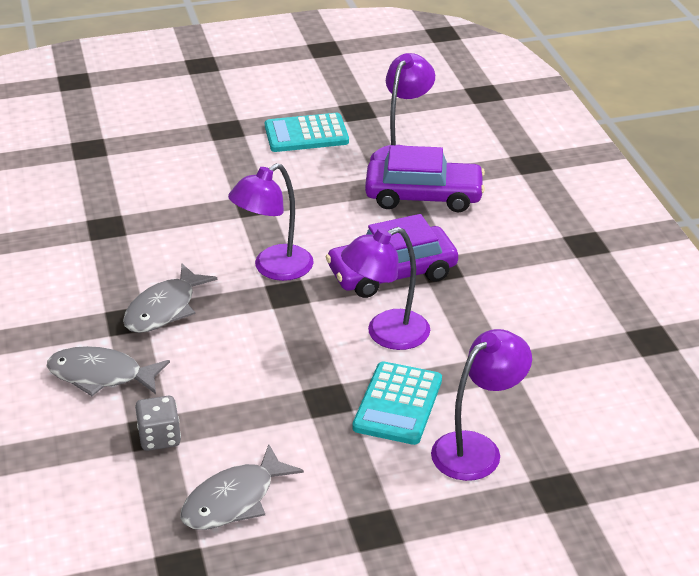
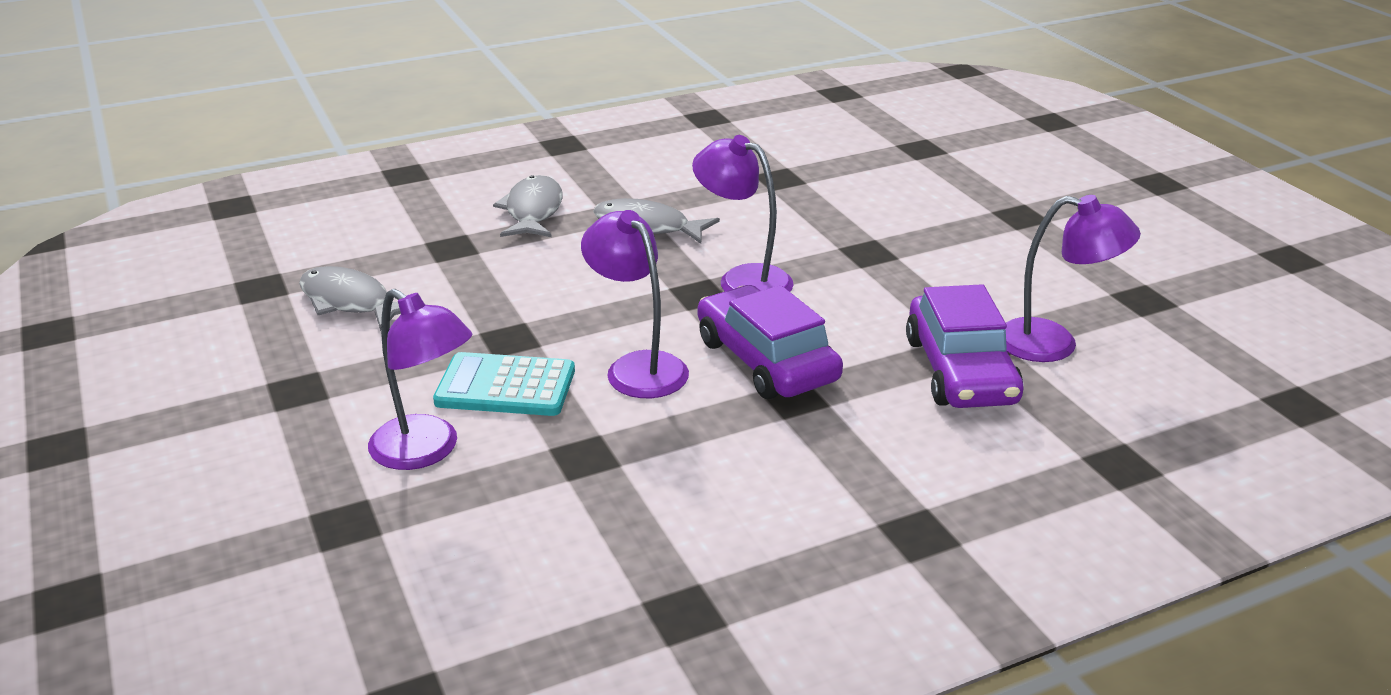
camera: 80 degrees right, 5 degrees down
(159, 437) = (442, 252): grey dice -> none
(306, 134) = (1051, 268): turquoise calculator -> none

